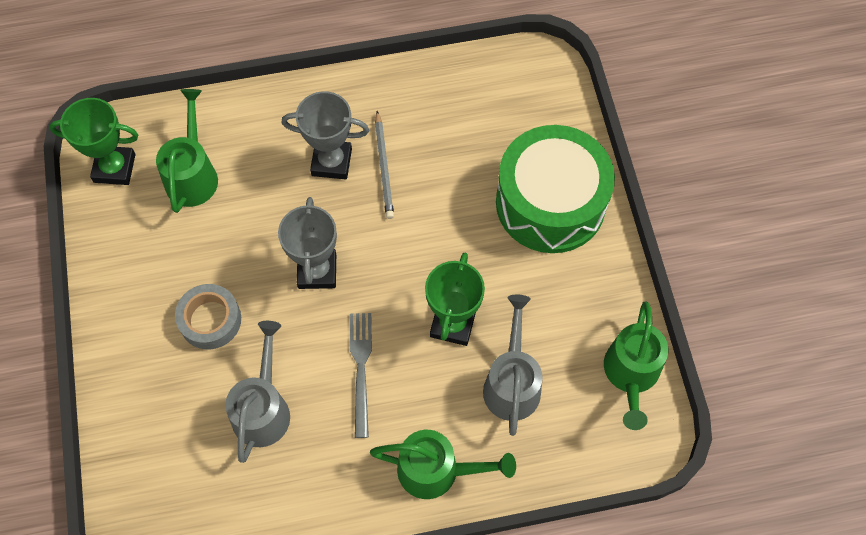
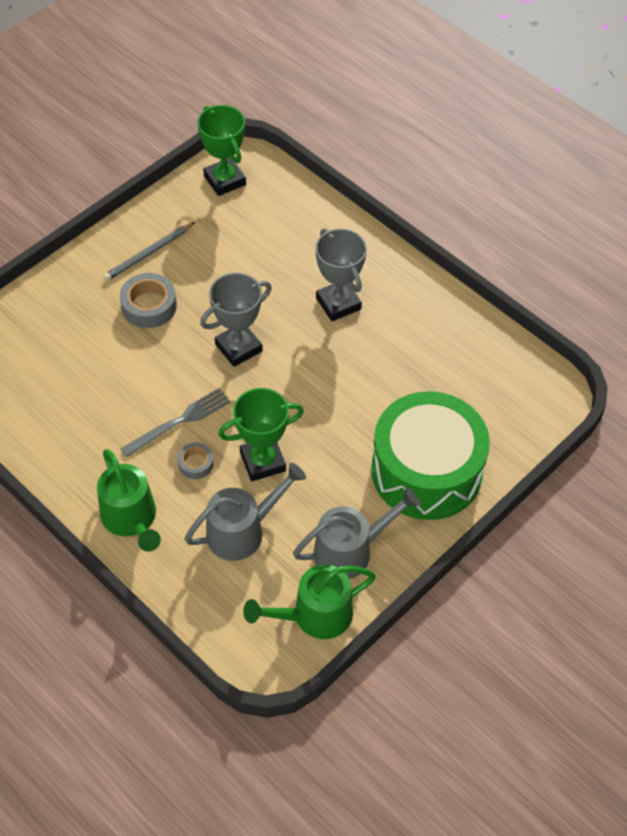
camera: 55 degrees right, 10 degrees down
(193, 174) = (257, 226): green watering can -> none
(263, 408) = (103, 378): grey watering can -> grey watering can (351, 550)
(384, 167) = (362, 339): grey pencil -> grey pencil (148, 254)
(416, 381) = (195, 463): none -> grey tape

